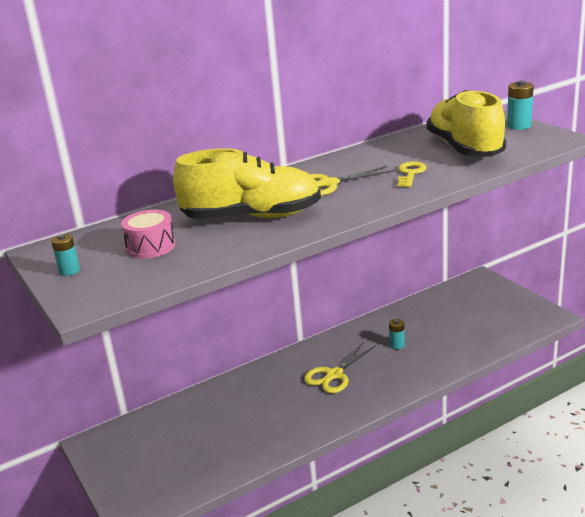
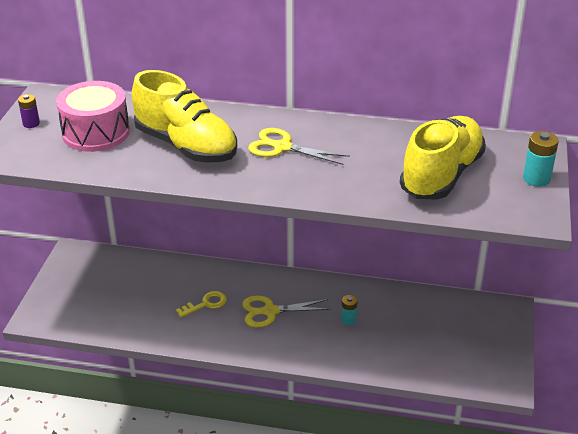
camera: 40 degrees right, 10 degrees up
(69, 271) = (31, 123): turquoise battery -> purple battery
(151, 246) = (96, 132): pink drum -> pink drum, size x1.60
(410, 173) = (352, 175): yellow key -> yellow key (206, 304)

